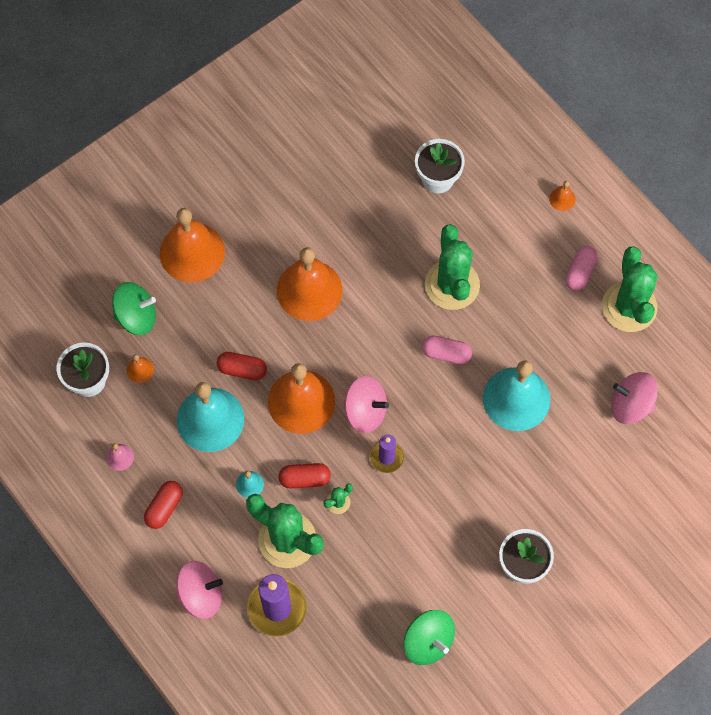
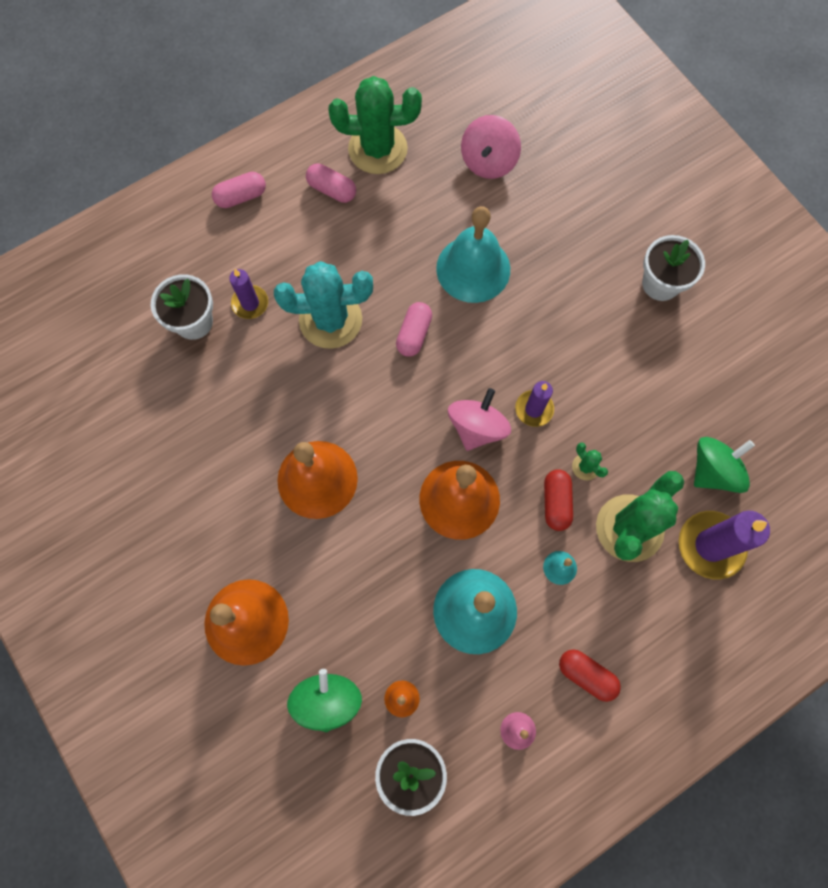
camera: 85 degrees left, 5 degrees up
(201, 595) = (695, 635): pink spinning top -> none
(242, 369) = (413, 567): red capsule -> none
(428, 642) = (745, 385): green spinning top -> green spinning top (713, 471)
(452, 285) = (330, 320): green cactus -> turquoise cactus
(460, 220) = (250, 303): none -> purple candle
(562, 199) = (241, 197): orange bell -> pink capsule

